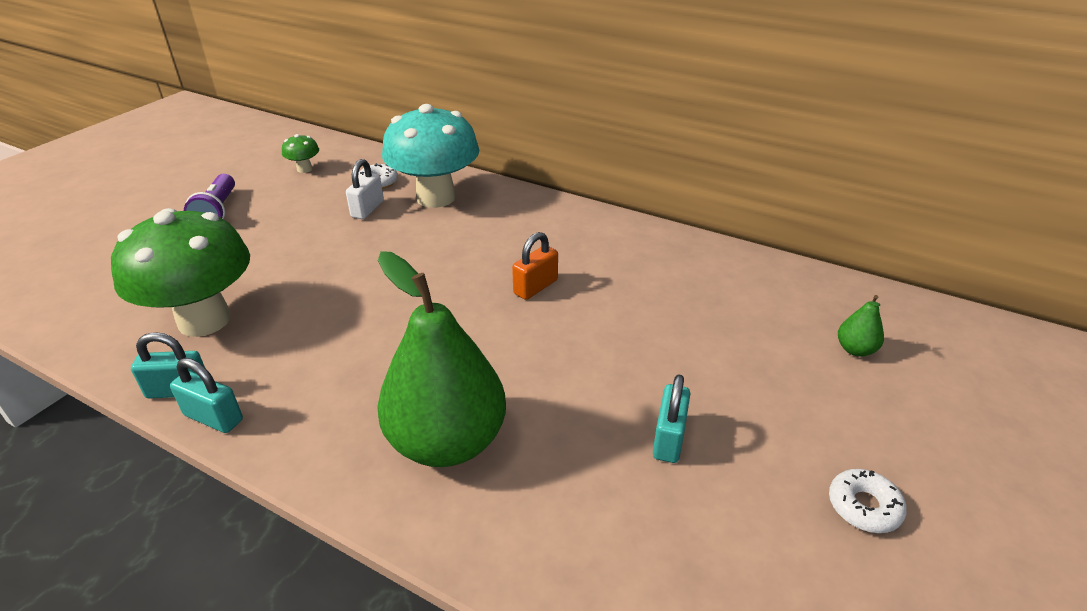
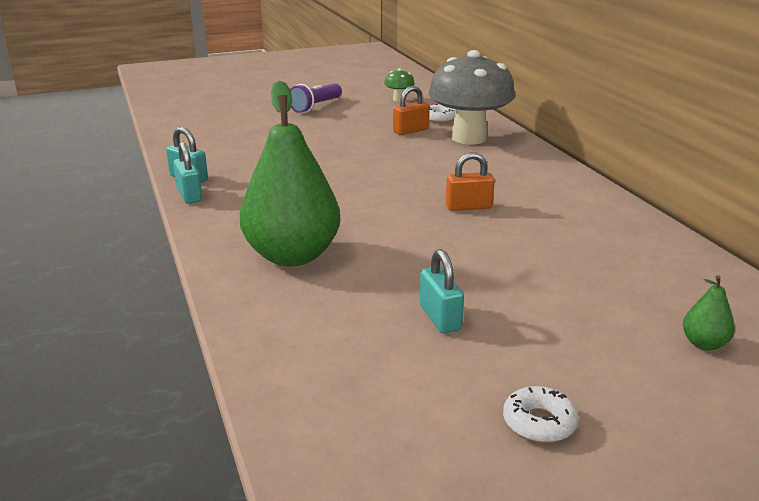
camera: 40 degrees right, 10 degrees down
(204, 320) = (240, 153): green mushroom -> none
(367, 209) = (410, 131): white padlock -> orange padlock
(436, 198) = (469, 138): turquoise mushroom -> grey mushroom
(668, 439) = (440, 318): turquoise padlock -> turquoise padlock turned 75 degrees counterclockwise

